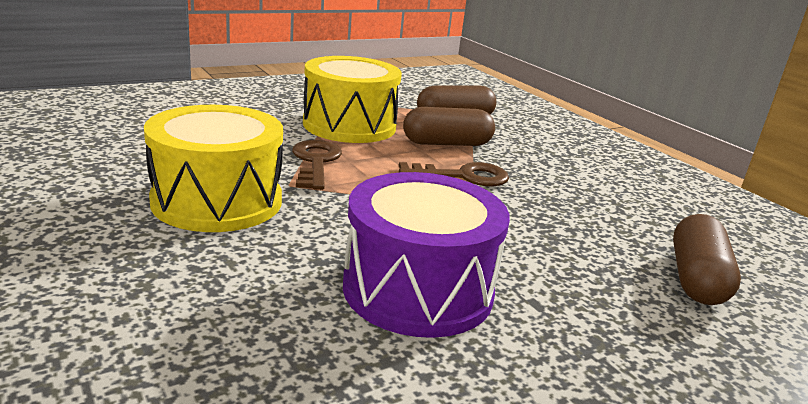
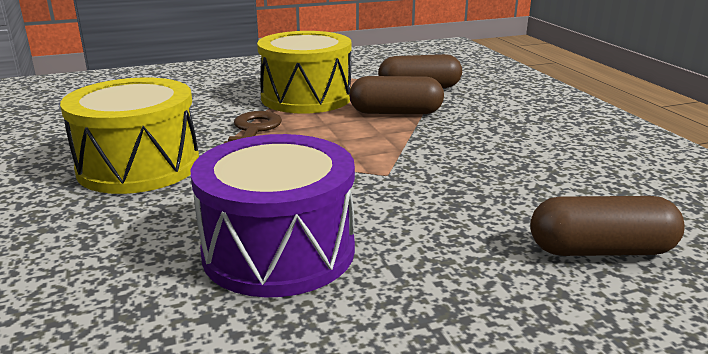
camera: 15 degrees right, 0 degrees up
(463, 176) = (393, 143): brown key -> none
(696, 279) = (600, 250): brown capsule -> brown capsule turned 60 degrees clockwise

